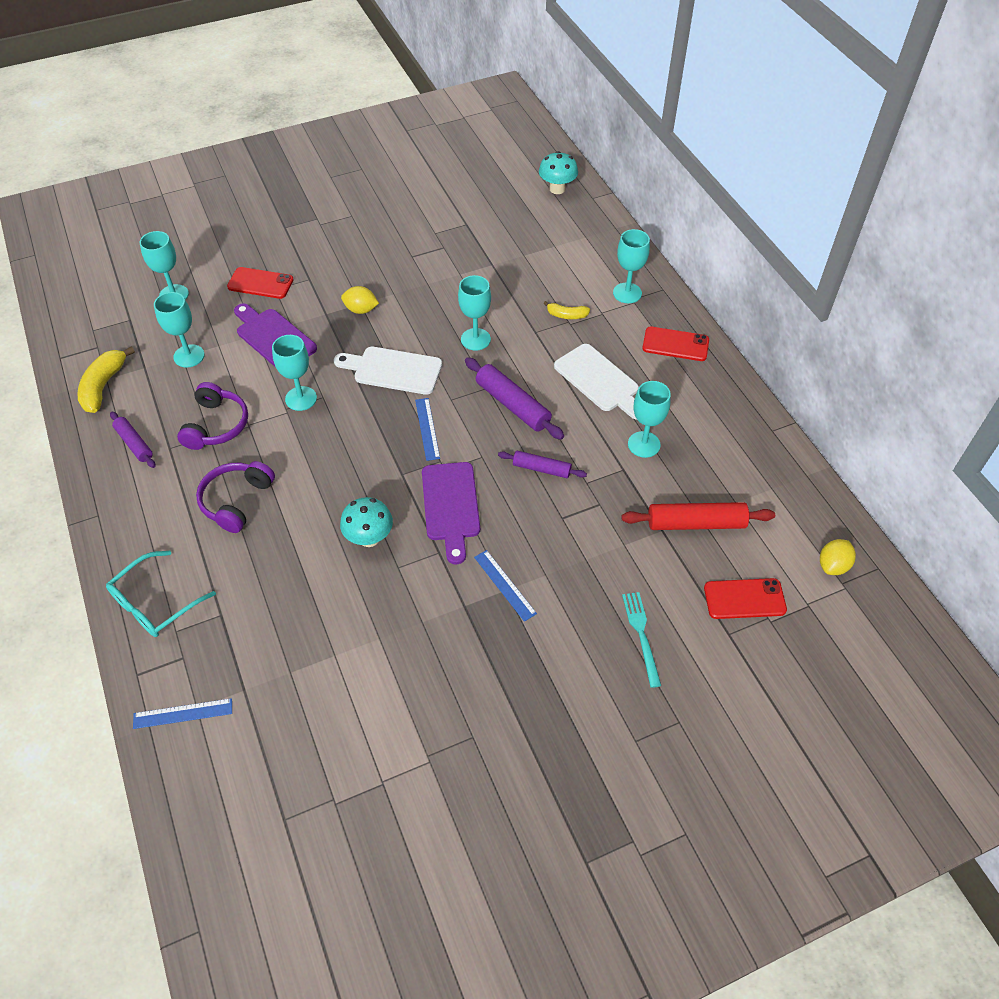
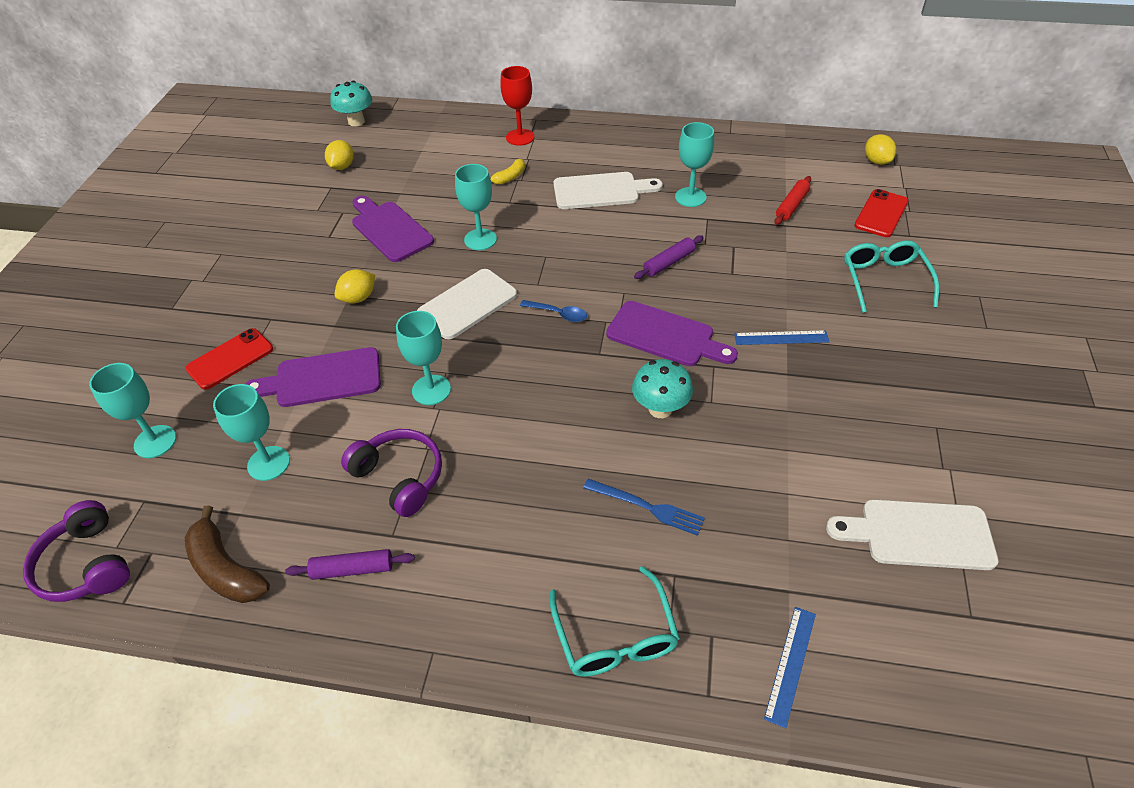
camera: 55 degrees left, 5 degrees down
(103, 386) = (226, 569): yellow banana -> brown banana
(236, 501) = (525, 500): purple headphones -> purple headphones (86, 565)
(270, 572) = (647, 507): none -> blue fork
(345, 759) = (919, 534): none -> white cutting board
(427, 429) = (558, 314): blue ruler -> blue spoon
(445, 283) = (390, 229): none -> purple cutting board
(495, 215) = (342, 166): none -> yellow lemon
(512, 405) = (581, 249): purple rolling pin -> none
(627, 293) = (520, 137): turquoise goblet -> red goblet
(641, 635) = (884, 280): turquoise fork -> turquoise glasses
(675, 344) = (601, 138): red phone -> none
(696, 523) = (791, 205): red rolling pin -> red rolling pin, size x0.62

